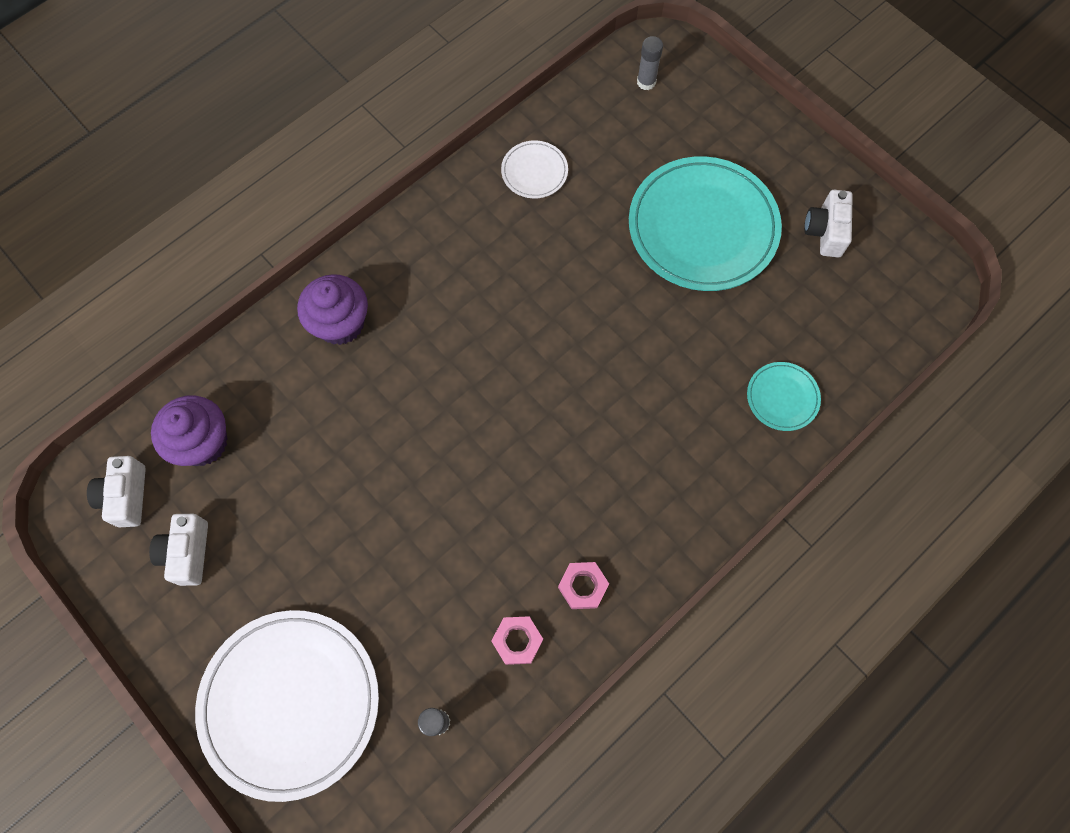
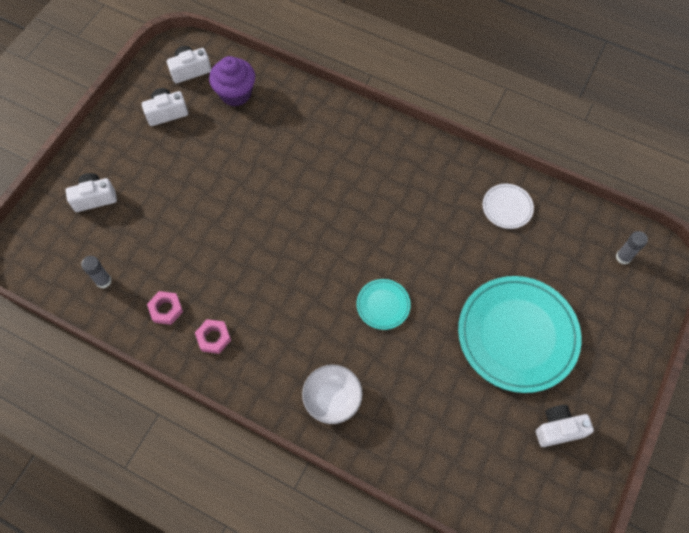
camera: 70 degrees right, 5 degrees down
(290, 703) = (94, 198): white plate -> white camera
(340, 323) = (341, 134): purple cupcake -> none
(715, 462) = (332, 399): none -> white bowl
(782, 397) = (401, 433): turquoise plate -> turquoise plate (383, 305)

